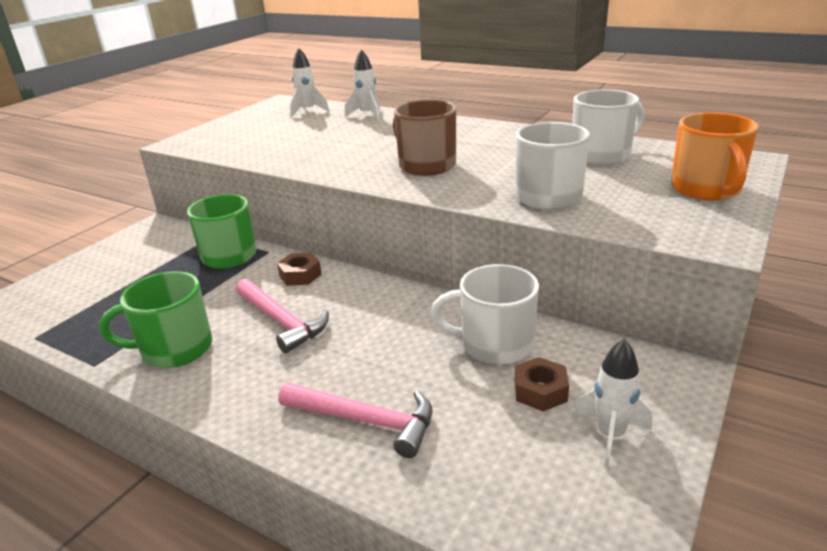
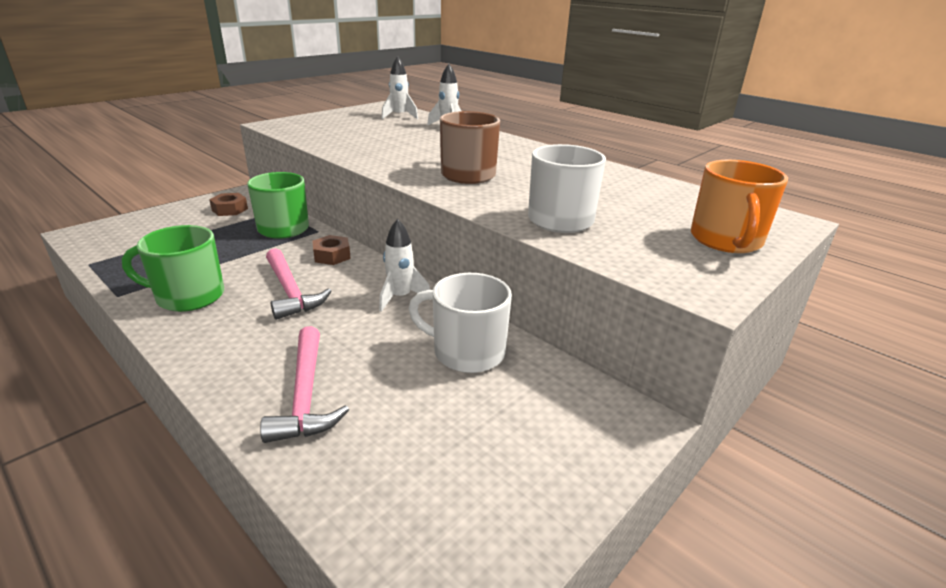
camera: 10 degrees right, 0 degrees up
(365, 420) = (306, 395): pink hammer -> pink hammer turned 45 degrees clockwise
(540, 391) = (484, 405): brown nut -> brown nut (230, 209)
(602, 155) = (640, 193): white mug -> none
(610, 435) = (528, 465): white rocket -> white rocket (400, 297)

